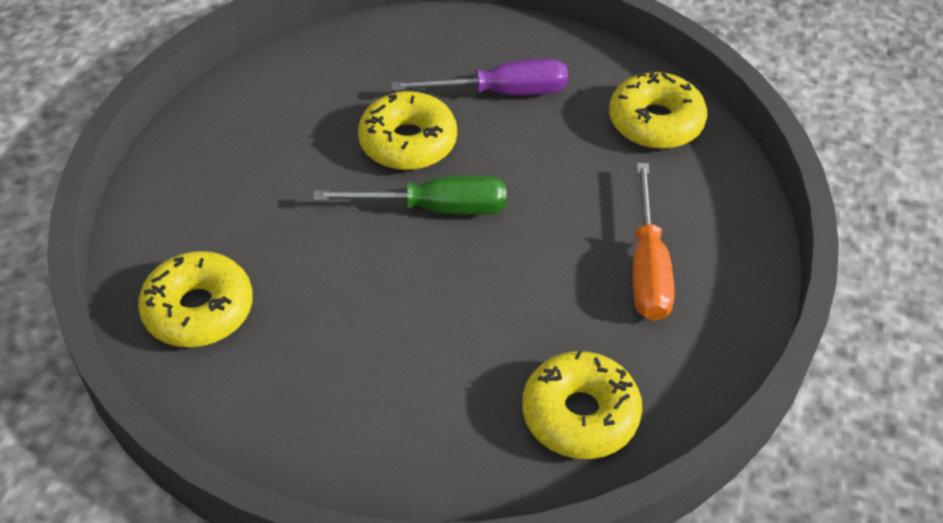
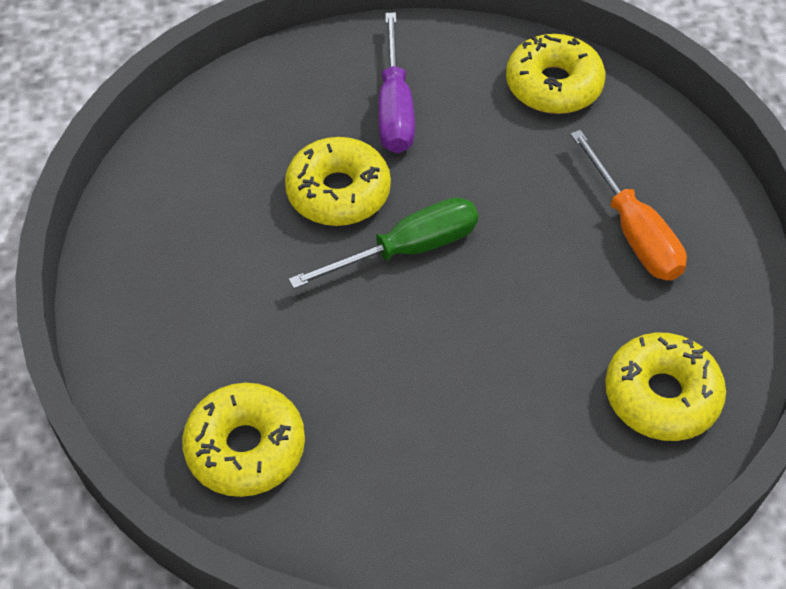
camera: 25 degrees left, 5 degrees up
(501, 92) = (395, 107): purple screwdriver -> purple screwdriver turned 120 degrees clockwise

